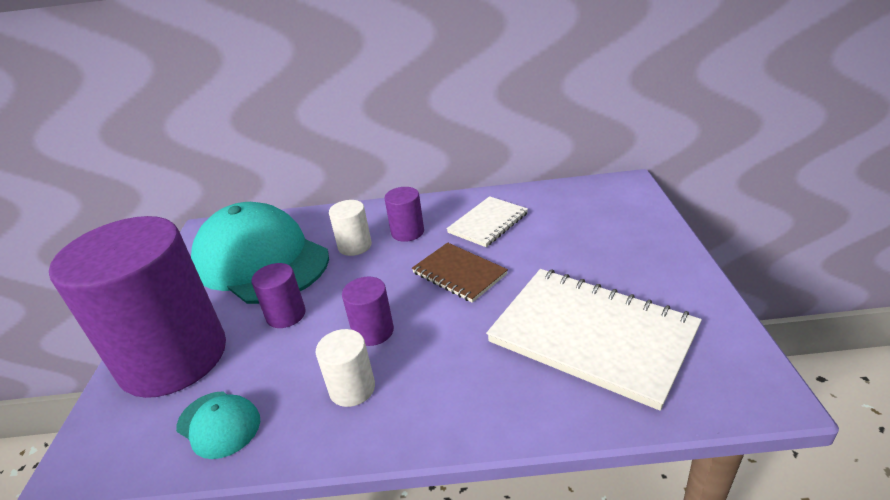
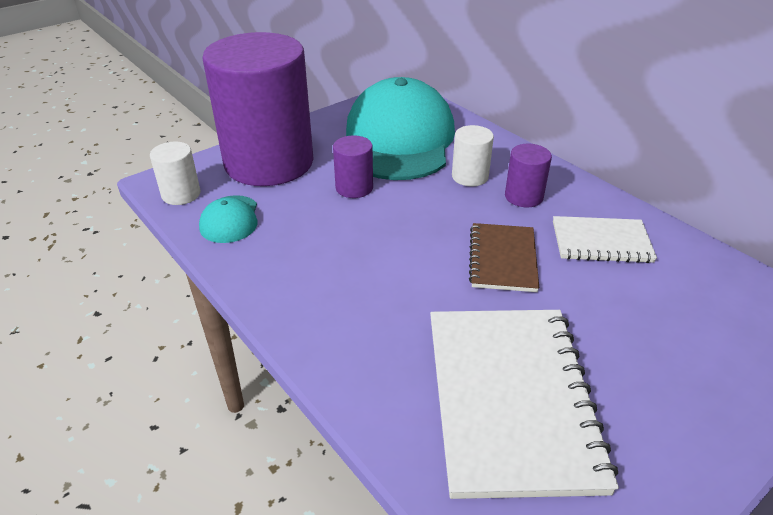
camera: 50 degrees right, 5 degrees up
(352, 388) = (310, 266): white cylinder -> white cylinder (181, 194)
(373, 331) = (379, 244): purple cylinder -> none

